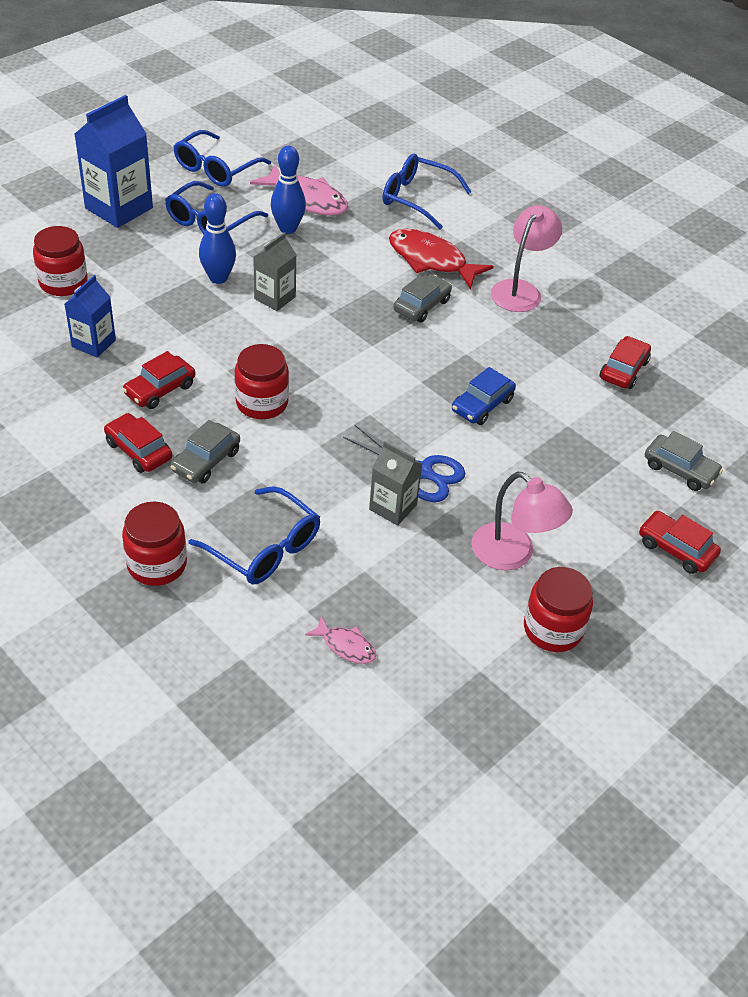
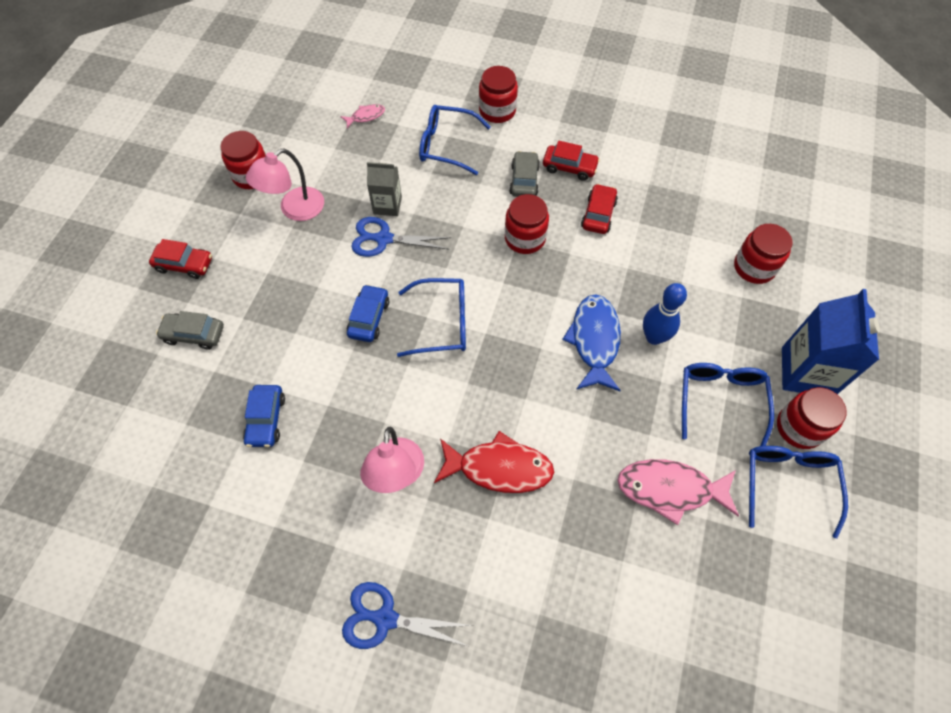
camera: 155 degrees right, 15 degrees up
(93, 343) = (676, 227): blue carton -> none
(169, 187) = (799, 427): none -> red jar
(275, 298) = (594, 341): grey carton -> blue fish
(288, 228) = (652, 434): blue bowling pin -> none
(346, 646) = (366, 116): pink fish -> pink fish turned 150 degrees clockwise
(416, 198) = (571, 564): blue glasses -> blue glasses (443, 323)
(422, 305) = (473, 401): grey car -> none
(513, 555) = (294, 210): pink lamp -> pink lamp turned 60 degrees counterclockwise
(572, 227) = (385, 618): none -> blue scissors
(623, 370) = (266, 419): red car -> blue car

